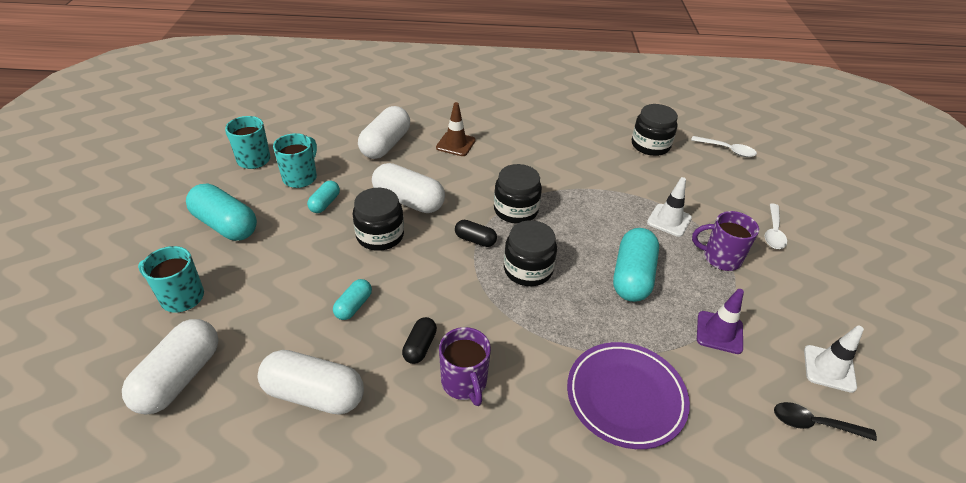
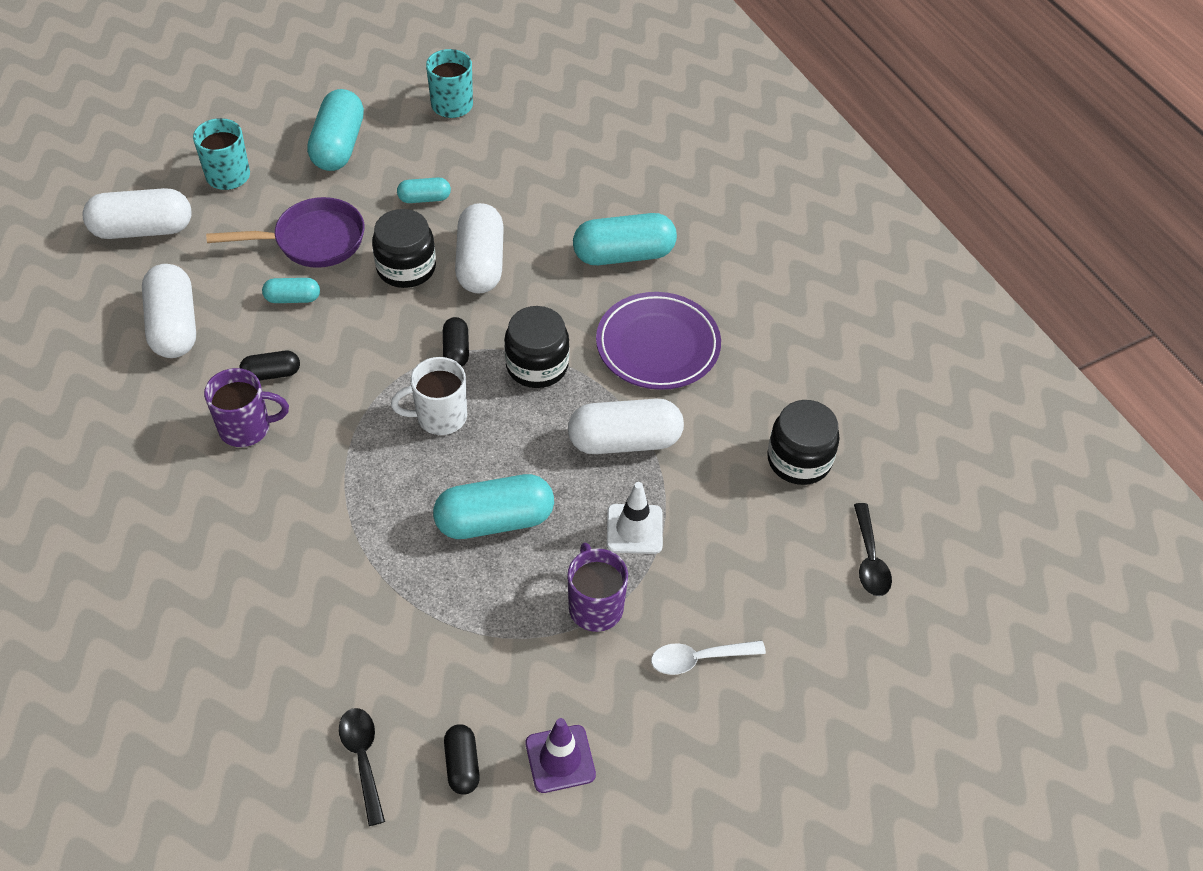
camera: 60 degrees right, 10 degrees up
(300, 177) = (452, 157): turquoise mug -> none
(305, 273) = (312, 240): none -> purple pan
(386, 145) = (568, 194): white capsule -> white capsule (624, 441)
(455, 144) = (623, 255): brown traffic cone -> turquoise capsule
(464, 383) = (247, 428): purple mug -> purple mug turned 135 degrees counterclockwise
(528, 269) = (439, 417): black jar -> white mug
(625, 397) = (303, 568): purple plate -> purple plate (658, 345)
(719, 332) = (454, 634): purple traffic cone -> purple traffic cone (560, 759)
(727, 150) = (869, 559): white spoon -> black spoon
(829, 368) = (462, 765): white traffic cone -> black capsule

